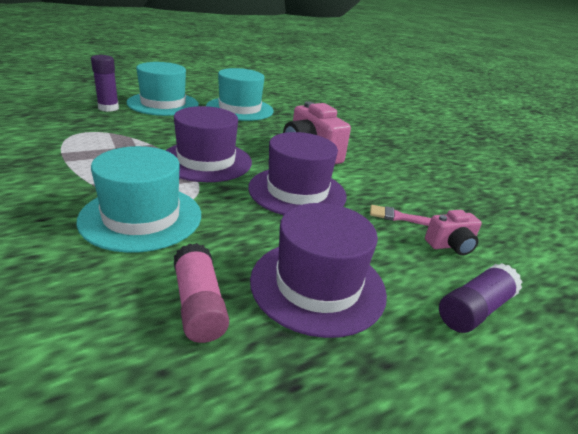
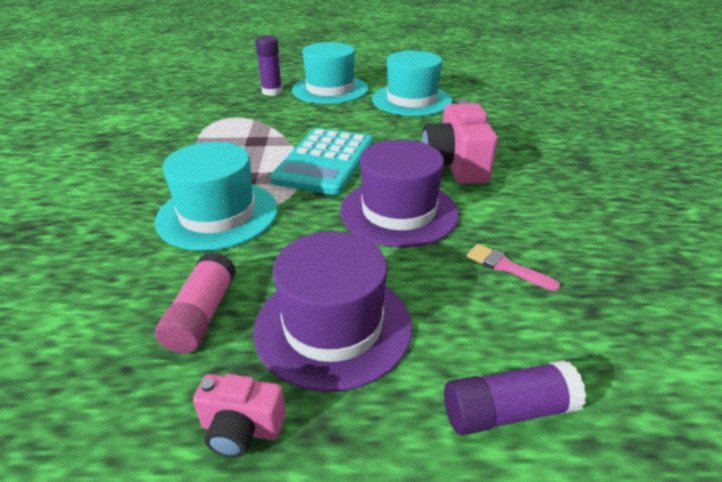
camera: 30 degrees right, 5 degrees up
(206, 161) = (324, 161): purple hat -> turquoise calculator
(450, 245) = (549, 320): pink camera -> pink camera (241, 429)

